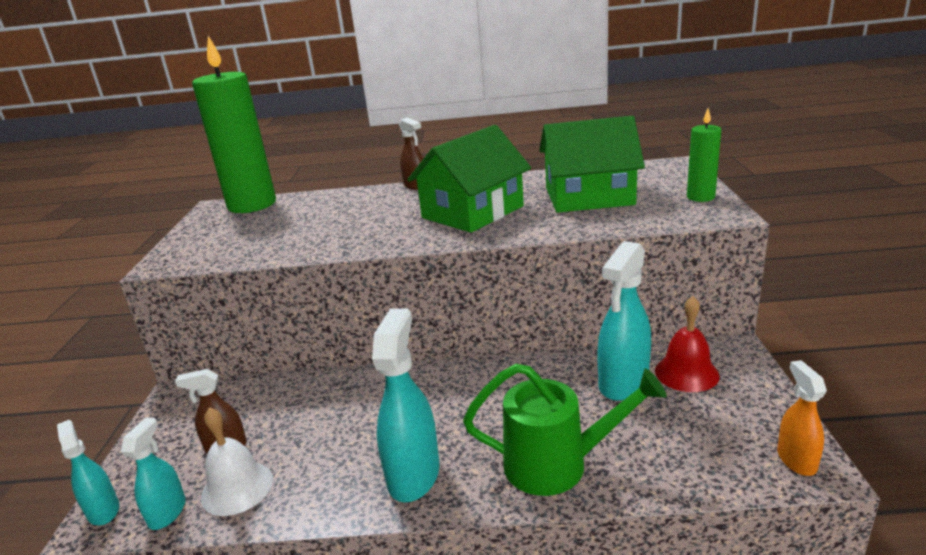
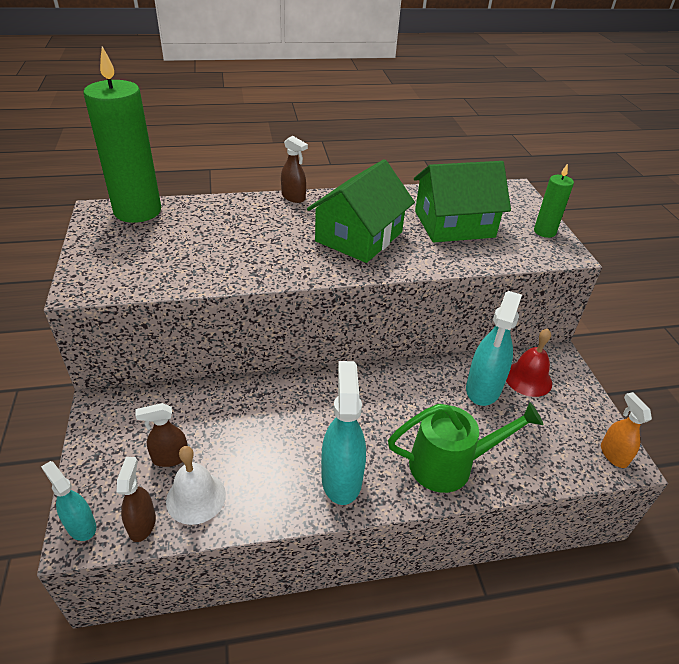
camera: 15 degrees left, 15 degrees up
(167, 512) = (142, 524): turquoise spray bottle -> brown spray bottle

